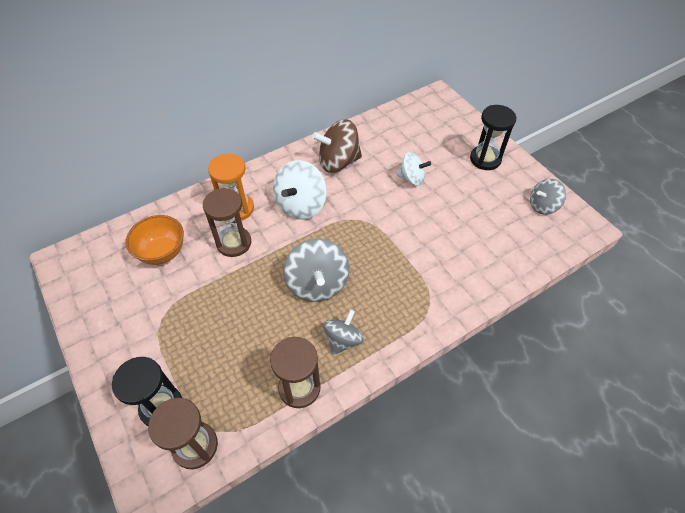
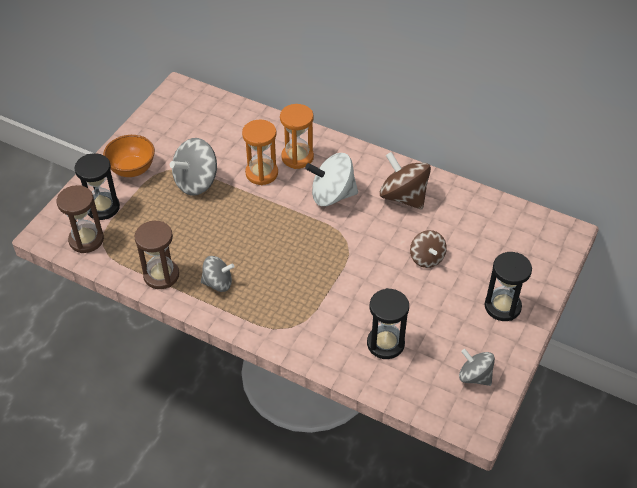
camera: 60 degrees right, 5 degrees down
(162, 252) = (223, 138): orange bowl -> orange bowl (132, 169)
(234, 243) = (261, 173): brown hourglass -> orange hourglass
(317, 284) = (259, 243): grey spinning top -> grey spinning top (196, 182)
(411, 178) = (426, 258): white spinning top -> brown spinning top
(484, 245) = (385, 344): none -> black hourglass

